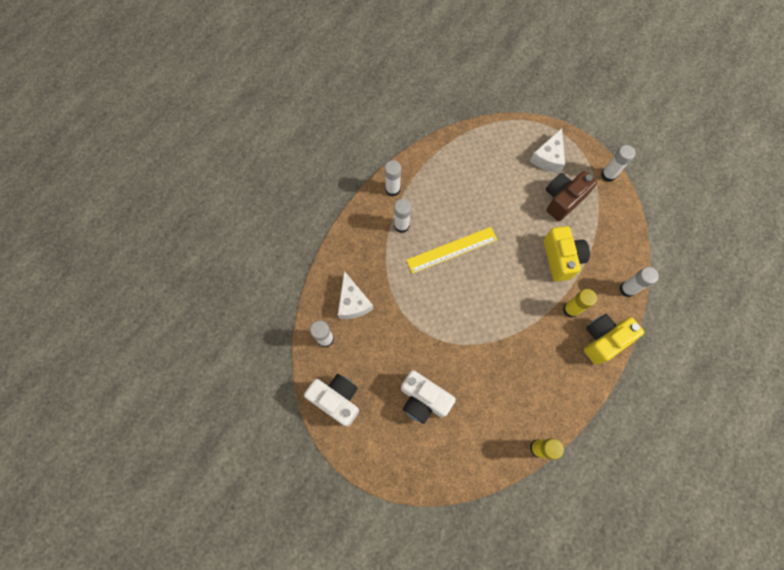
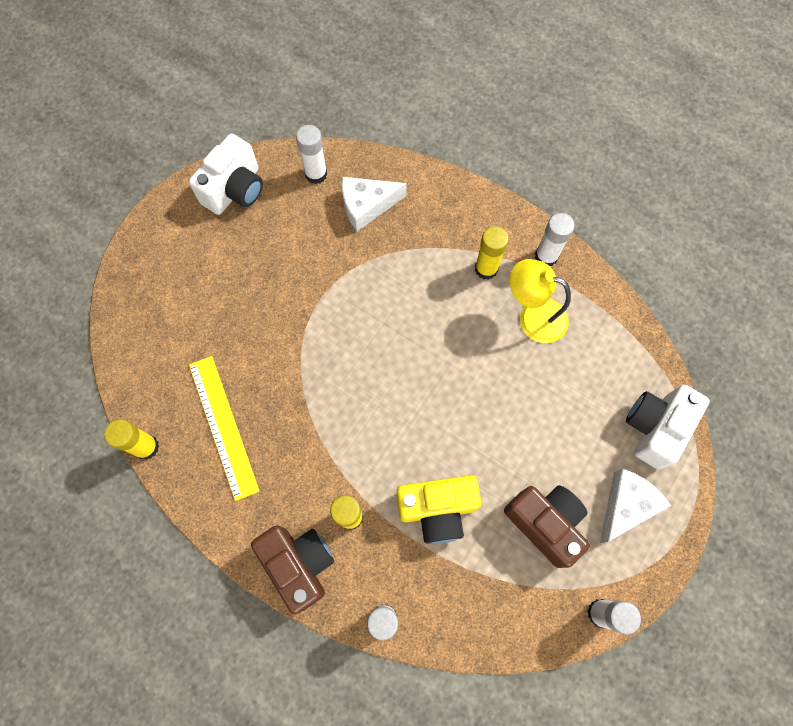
camera: 90 degrees right, 0 degrees up
(401, 225) = (486, 269): white glue stick -> yellow glue stick
(423, 399) = (226, 295): white camera -> white camera (655, 428)
(434, 199) = (533, 316): none -> yellow lamp
(452, 250) = (448, 339): yellow ruler -> yellow ruler (223, 426)
(548, 157) = (626, 505): white cheese -> white cheese turned 105 degrees clockwise
(603, 340) = (299, 564): yellow camera -> brown camera

